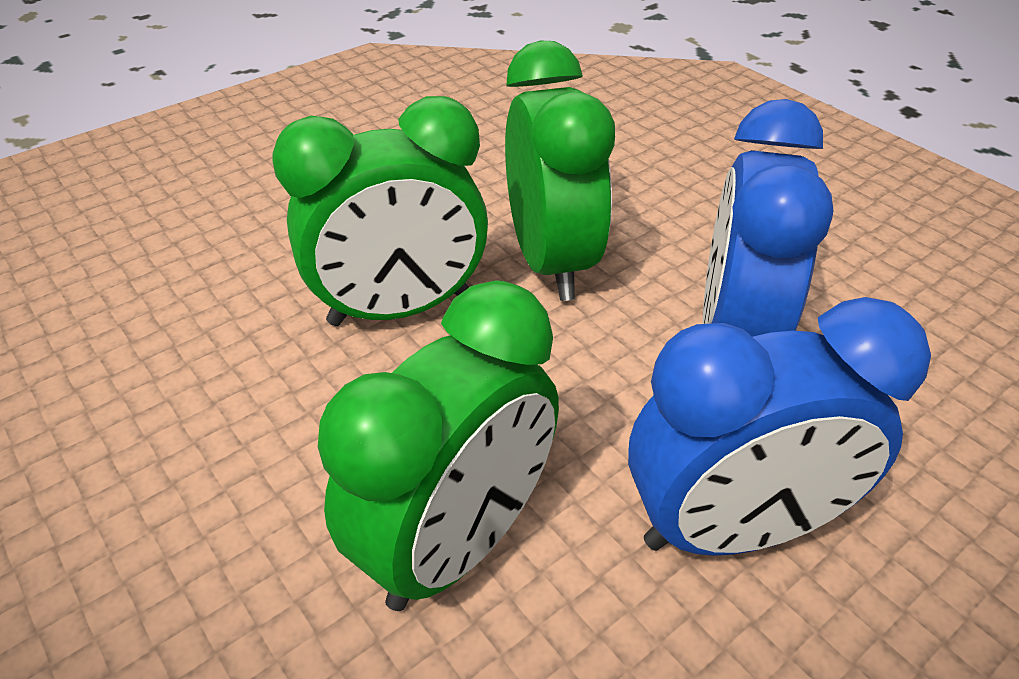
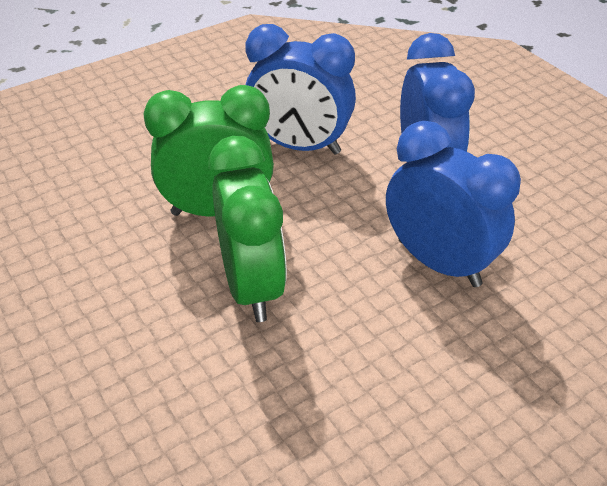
camera: 85 degrees left, 0 degrees up
(457, 543) = (438, 262): green clock -> blue clock

